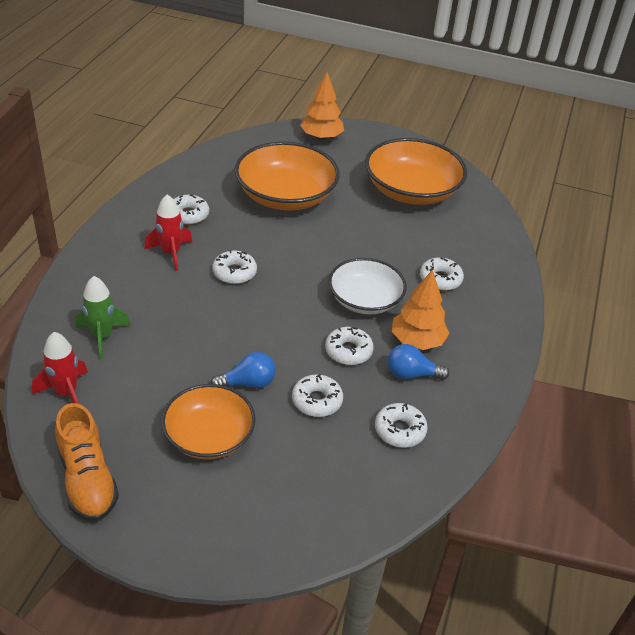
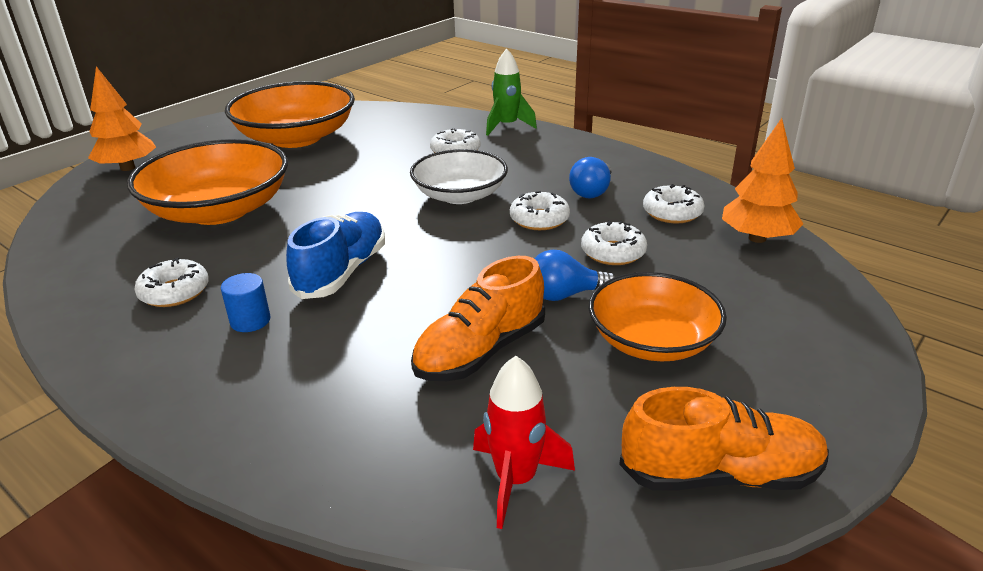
camera: 65 degrees left, 10 degrees down
(102, 336) = (398, 419): green rocket -> green rocket (507, 126)
(171, 253) = (250, 321): red rocket -> blue cylinder
(171, 355) = (480, 351): none -> orange shoe
(234, 272) = (342, 272): white donut -> blue shoe
(248, 383) = (565, 295): blue light bulb -> blue light bulb turned 105 degrees counterclockwise
(417, 341) = (543, 179): orange tree -> orange tree (757, 238)

